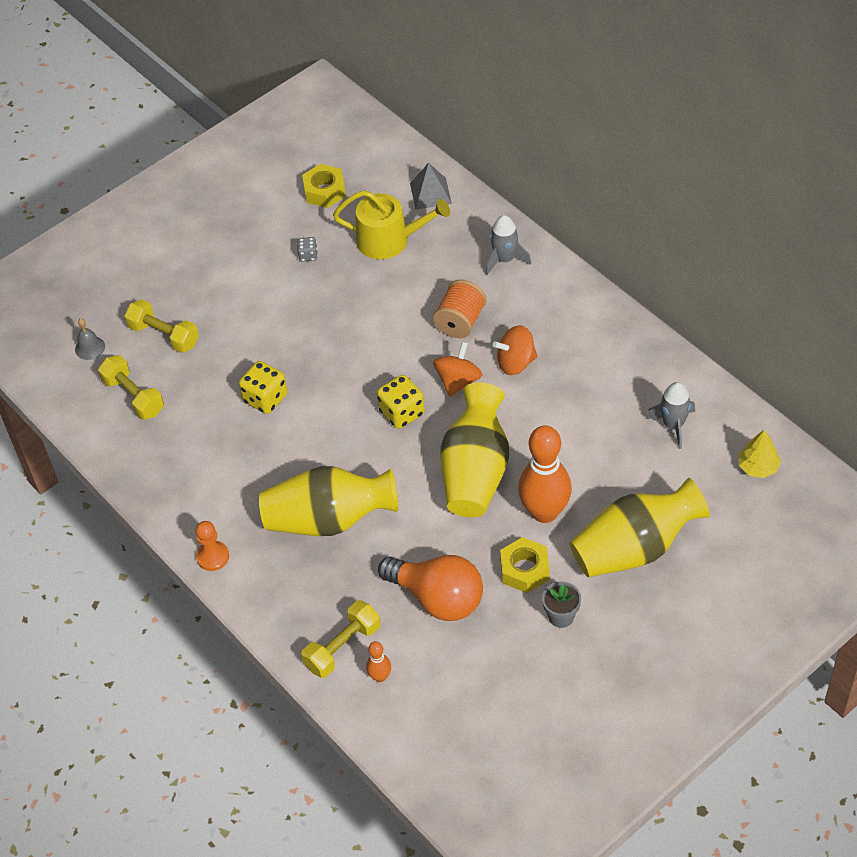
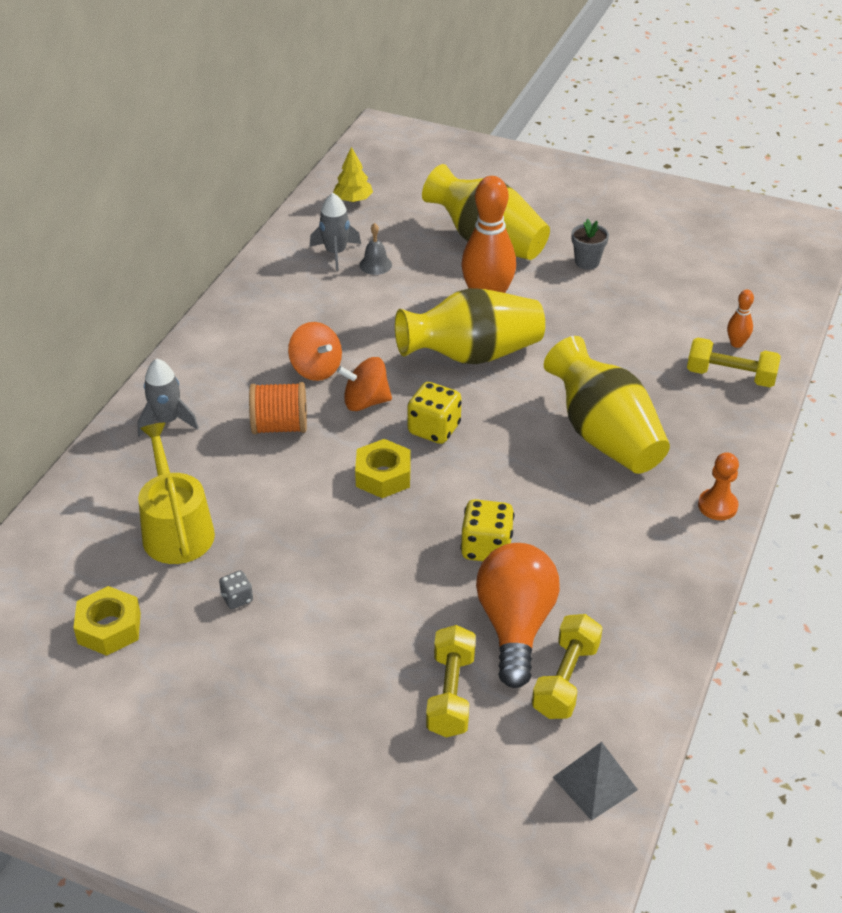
camera: 120 degrees left, 10 degrees down
(90, 348) = (520, 771): grey bell -> grey bell (375, 265)
(430, 193) = (77, 519): grey pyramid -> grey pyramid (595, 783)
(437, 598) = (629, 335): orange light bulb -> orange light bulb (515, 626)
(524, 570) = (557, 294): yellow nut -> yellow nut (383, 476)

